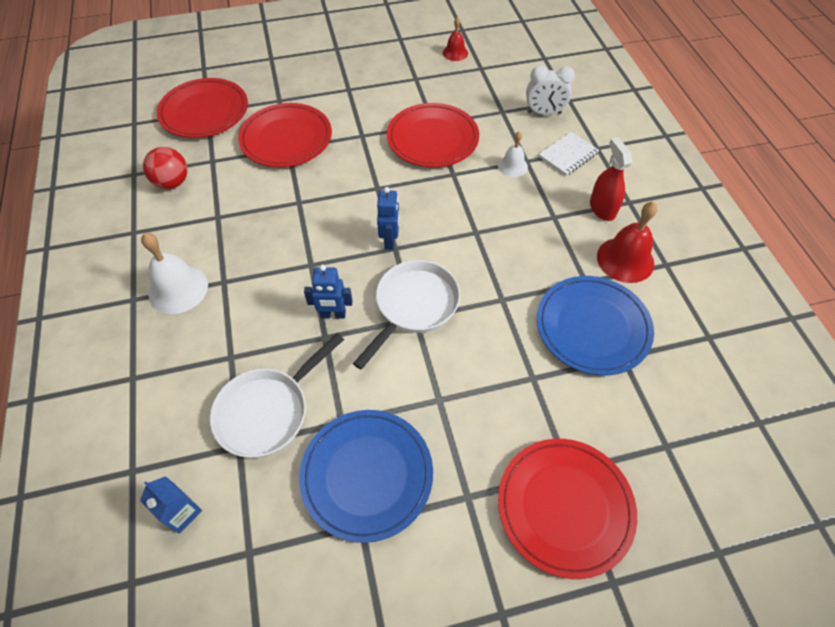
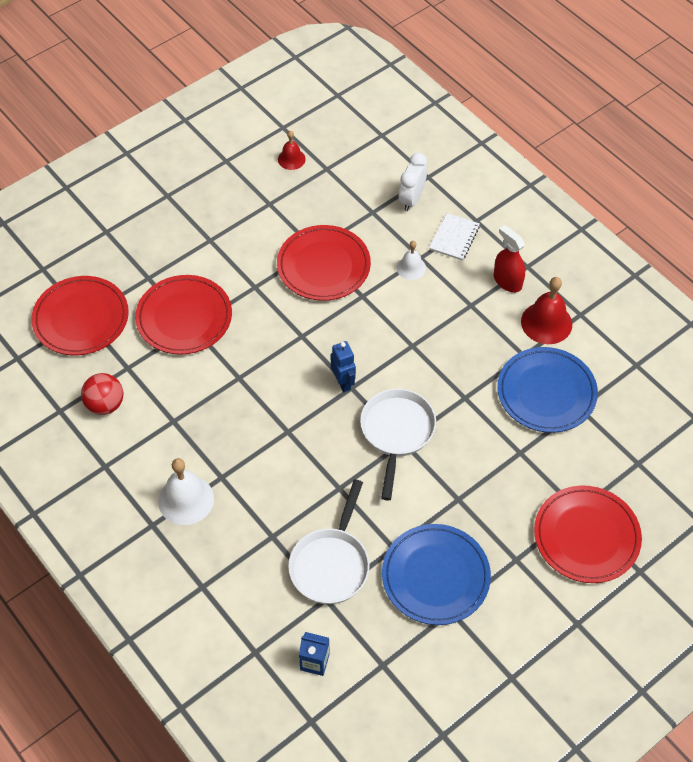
camera: 25 degrees left, 0 degrees up
(333, 314) = (334, 467): blue robot -> none
(544, 113) = (411, 199): white clock -> white clock turned 135 degrees clockwise

